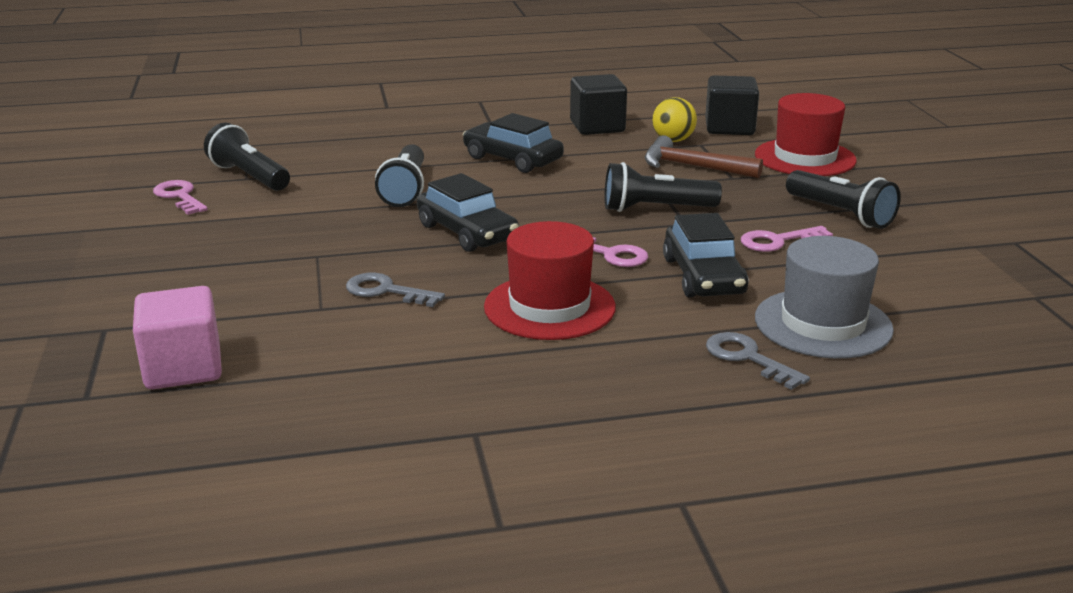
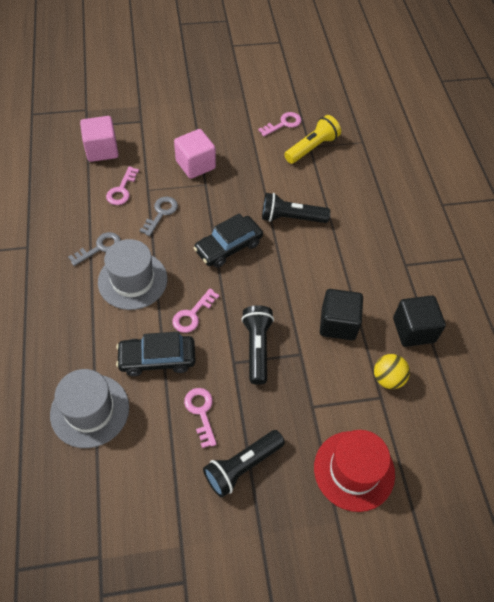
camera: 90 degrees right, 30 degrees up
(249, 176) = (312, 148): black flashlight -> yellow flashlight
(263, 266) = (195, 165): none -> pink cube
(316, 335) = (122, 190): none -> pink key
(512, 159) = (344, 273): black car -> none
(549, 307) = (132, 280): red hat -> grey hat
(693, 167) = (332, 383): brown hammer -> none
(729, 128) = (421, 426): black cube -> black cube (338, 323)
(748, 358) = (62, 363): grey key -> grey key (99, 248)

